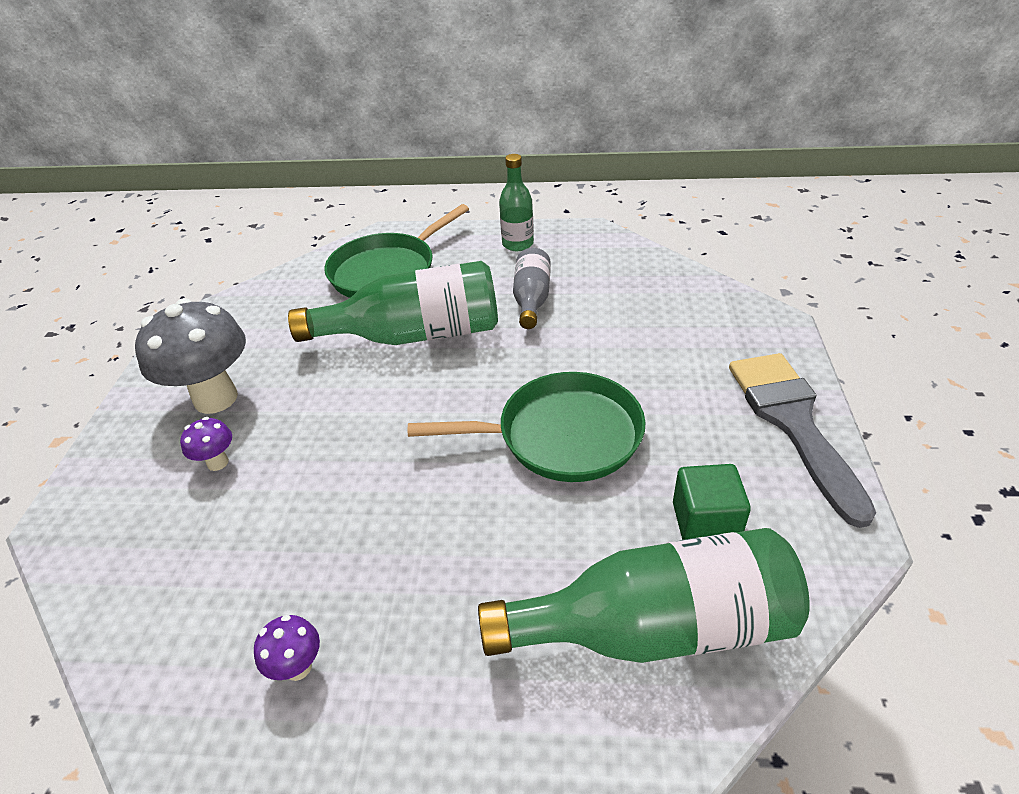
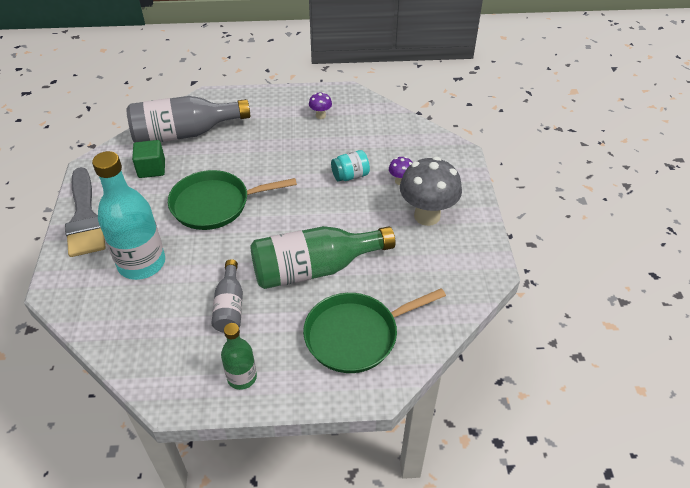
camera: 170 degrees right, 5 degrees up
(302, 480) = (350, 176): none -> turquoise jar
(387, 271) = (356, 335): green pan -> green pan turned 150 degrees counterclockwise
(655, 627) = (184, 134): green bottle -> grey bottle
(663, 350) = (142, 263): none -> turquoise bottle

